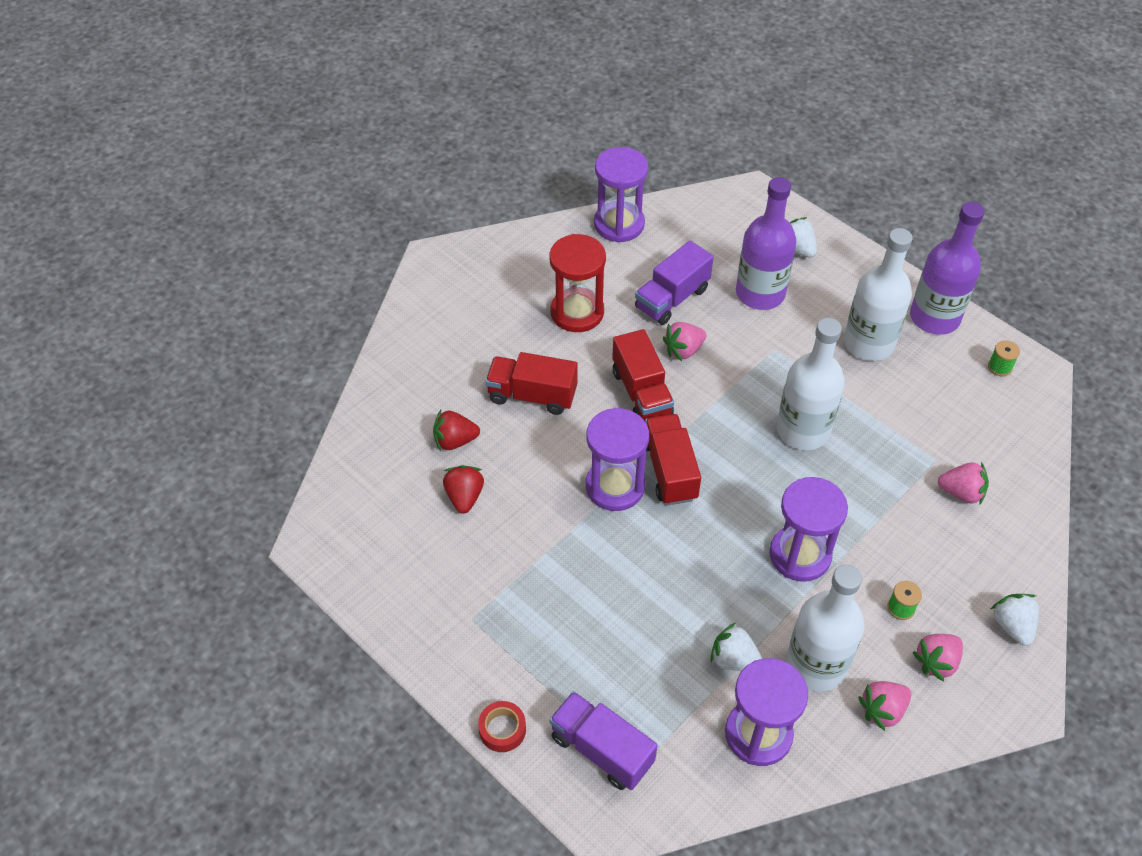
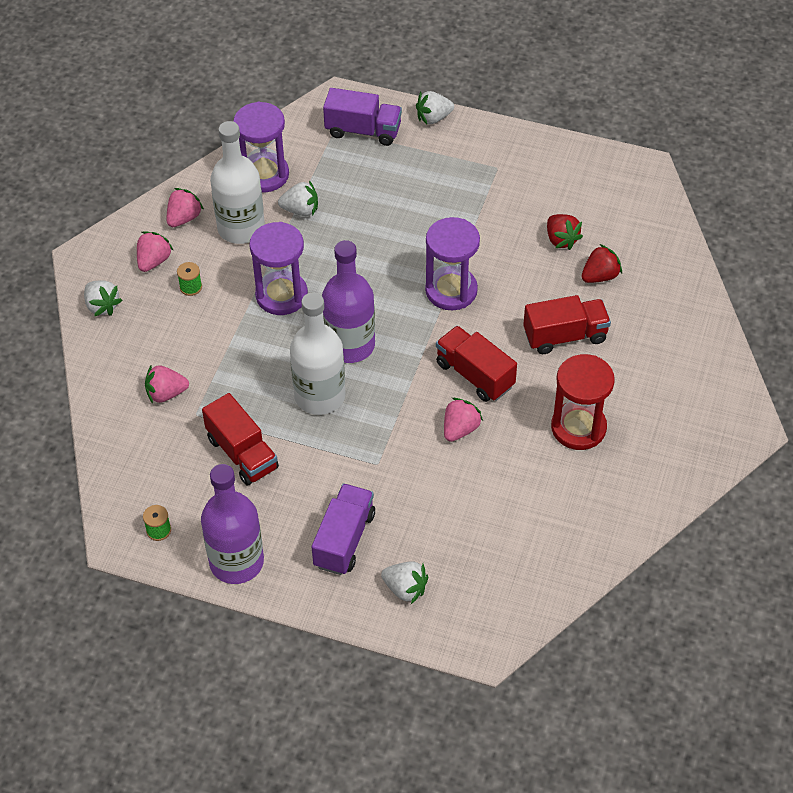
camera: 155 degrees right, 0 degrees up
(502, 729) = (433, 118): red tape -> white strawberry
(619, 224) = (601, 543): purple hourglass -> none
(669, 470) = (415, 319): red truck -> red truck (242, 453)
(672, 298) = (500, 478): purple truck -> purple truck (344, 540)
(760, 293) = (418, 519): purple bottle -> purple bottle (350, 345)
(868, 343) = (292, 506): white bottle -> none

